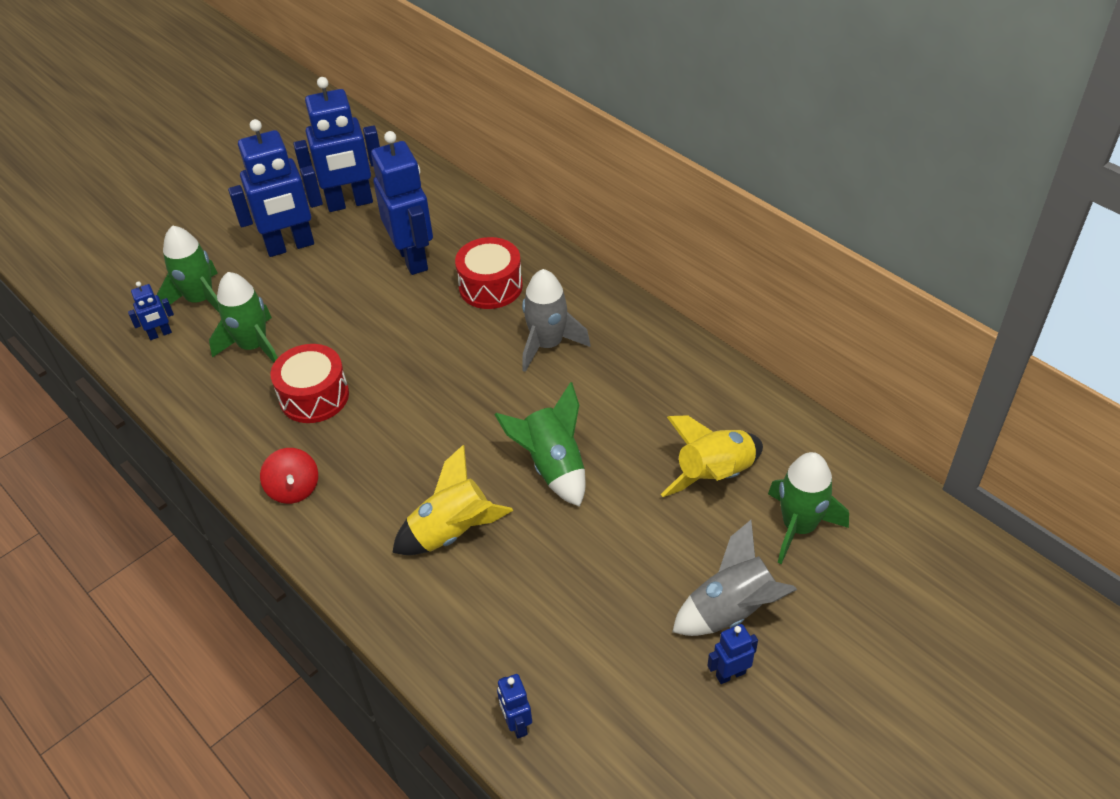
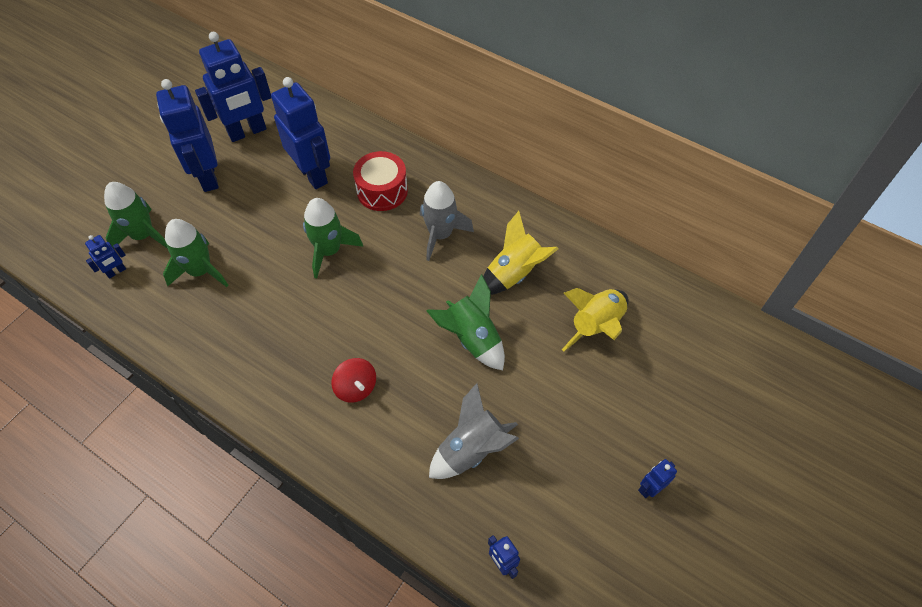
camera: 15 degrees left, 10 degrees up
(290, 246) = (207, 177): blue robot -> blue robot turned 105 degrees clockwise
(294, 489) = (269, 393): red spinning top -> red spinning top (356, 387)
(314, 396) = (264, 308): red drum -> none
(452, 532) = (408, 408): yellow rocket -> yellow rocket (514, 273)
(732, 610) = (637, 436): grey rocket -> grey rocket (471, 449)
(798, 527) = (668, 358): green rocket -> green rocket (329, 251)

